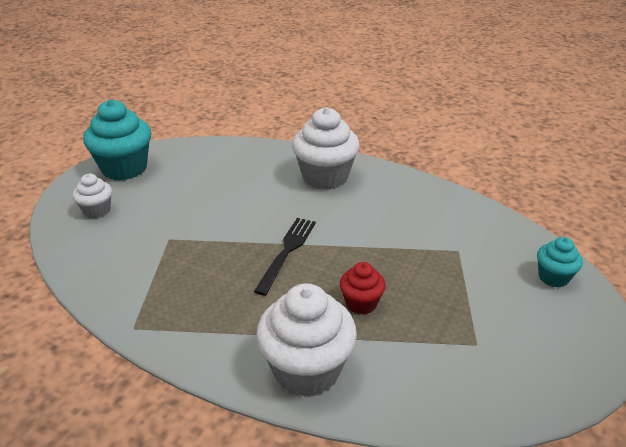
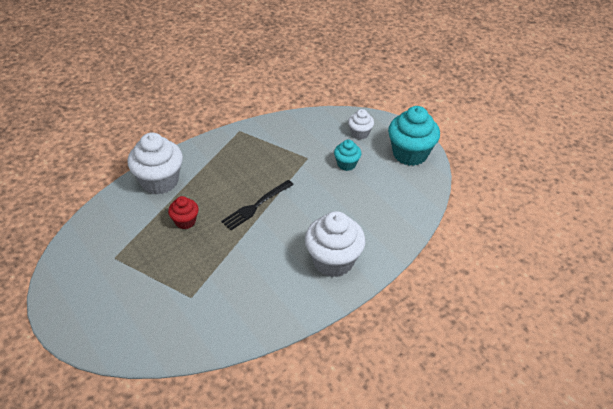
camera: 115 degrees right, 10 degrees up
(287, 252) = (256, 206): black fork -> black fork turned 90 degrees clockwise
(553, 277) = (124, 336): turquoise cupcake -> turquoise cupcake (346, 164)

